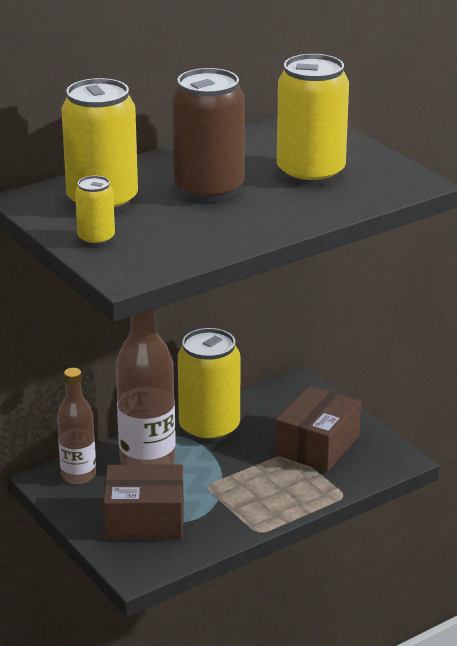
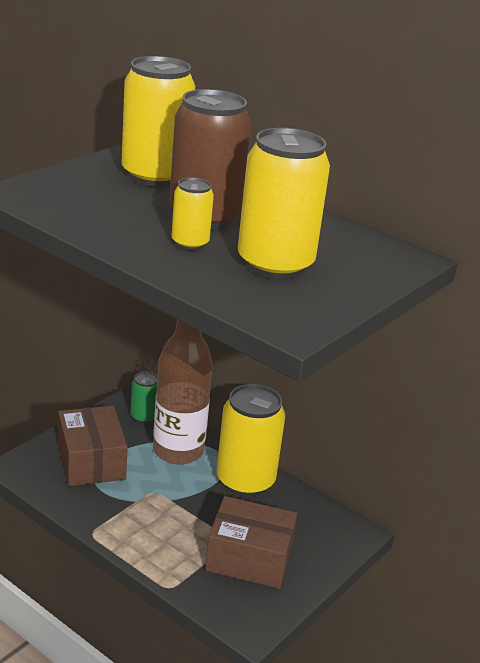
camera: 70 degrees right, 0 degrees up
(78, 475) = (144, 417): brown bottle -> green can
(96, 239) = (79, 177): yellow can -> yellow can (190, 243)

